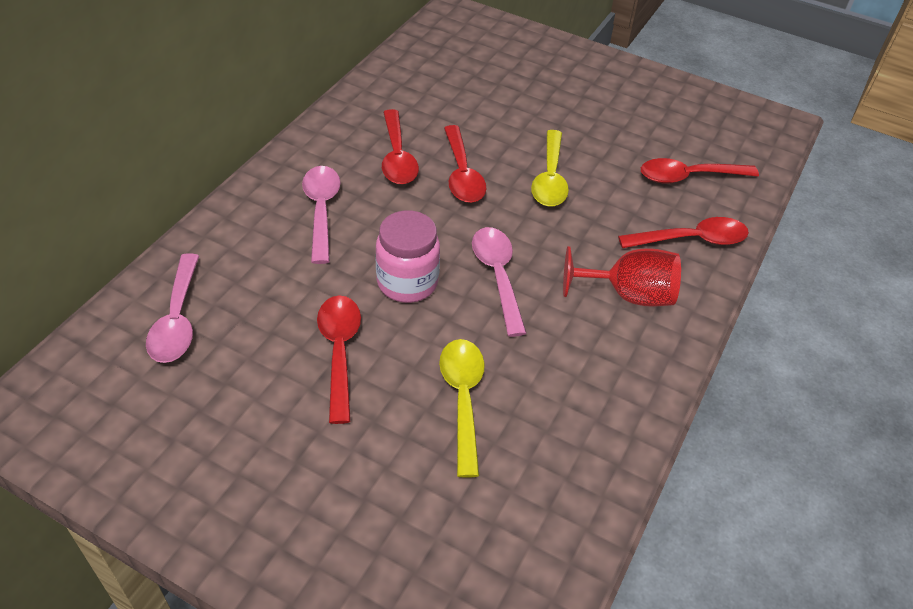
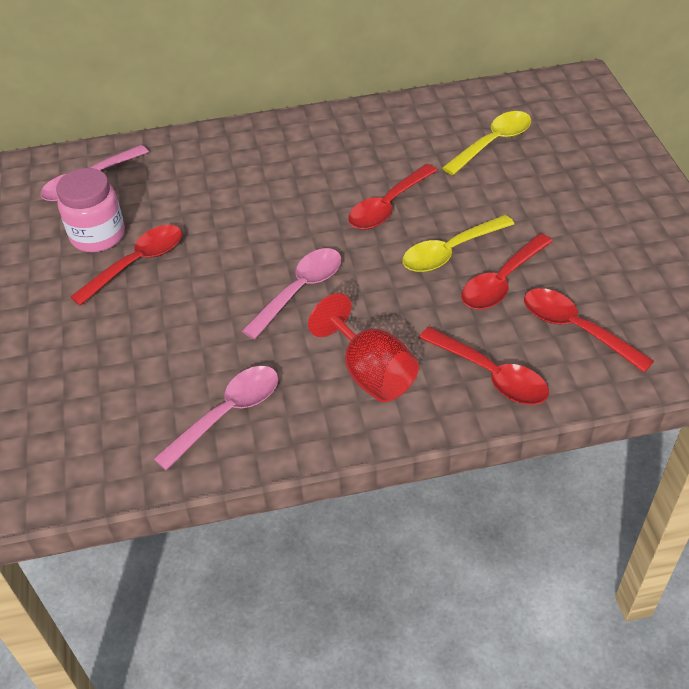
camera: 55 degrees right, 0 degrees up
(321, 210) = (258, 170): pink spoon -> pink spoon (228, 413)
(397, 157) = (361, 166): red spoon -> red spoon (501, 282)
(407, 282) = (238, 252): pink jar -> pink jar (98, 236)
(463, 399) = (158, 346): yellow spoon -> yellow spoon (493, 143)

